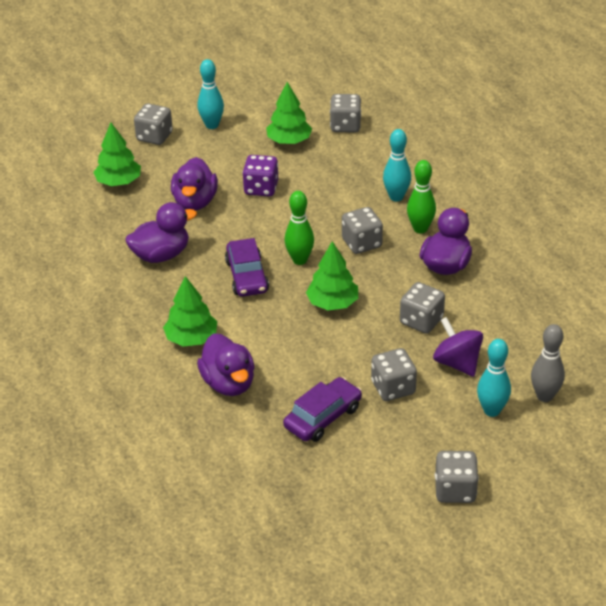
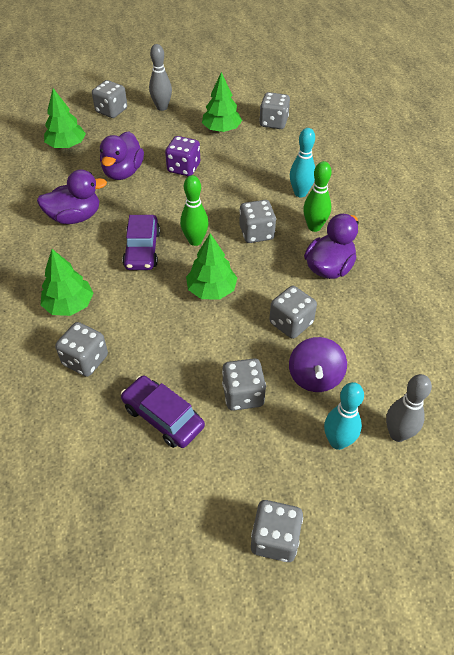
camera: 10 degrees right, 10 degrees up
(212, 125) = (162, 107): turquoise bowling pin -> grey bowling pin
(228, 383) = (85, 360): purple duck -> grey dice
(323, 417) = (163, 417): purple car -> purple car turned 105 degrees counterclockwise
(457, 363) = (315, 377): purple spinning top -> purple spinning top turned 150 degrees counterclockwise

